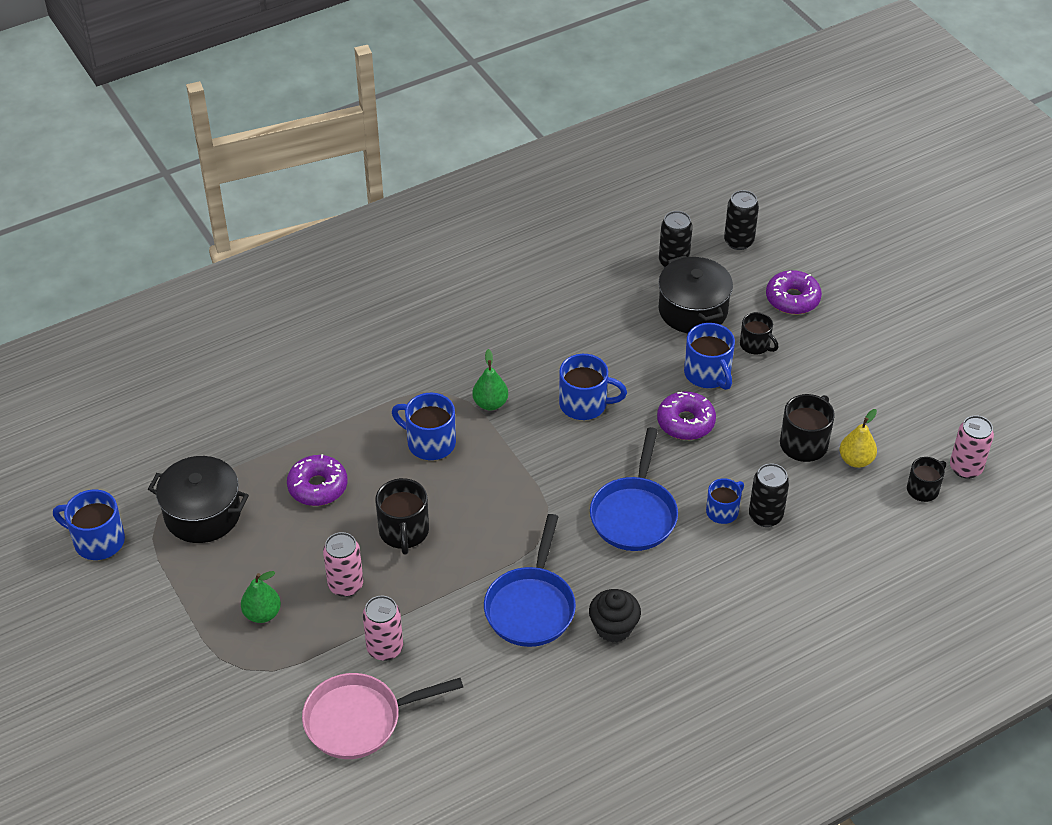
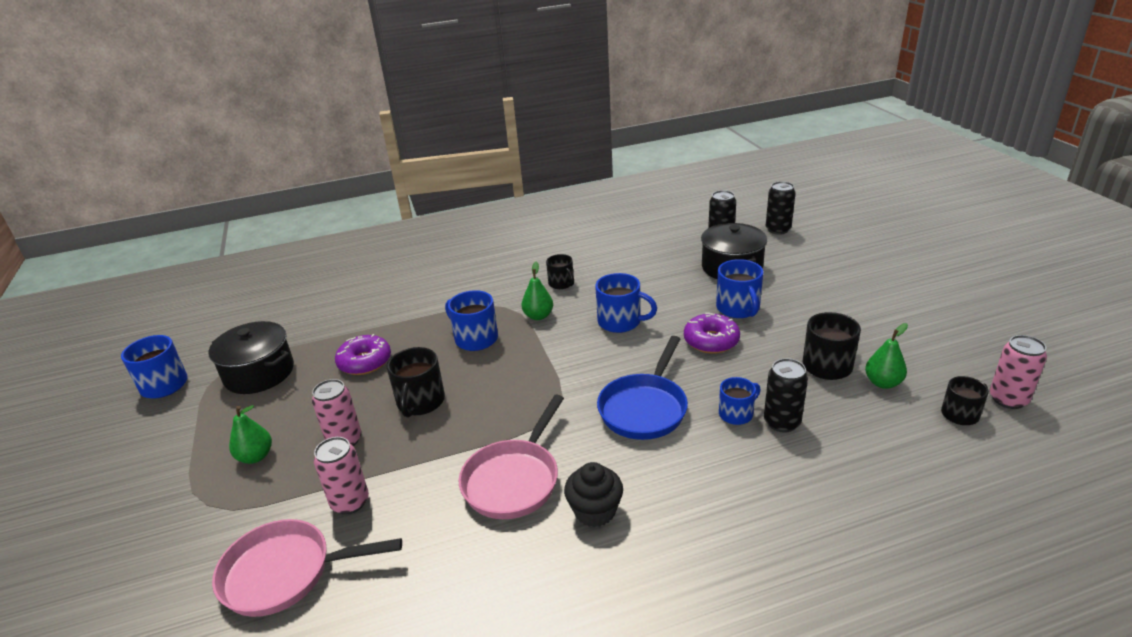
camera: 15 degrees right, 15 degrees down
(531, 606) = (514, 480): blue pan -> pink pan
(755, 345) = (785, 292): black mug -> black mug (561, 283)
(792, 299) = (822, 265): purple donut -> none
(856, 460) = (883, 383): yellow pear -> green pear

